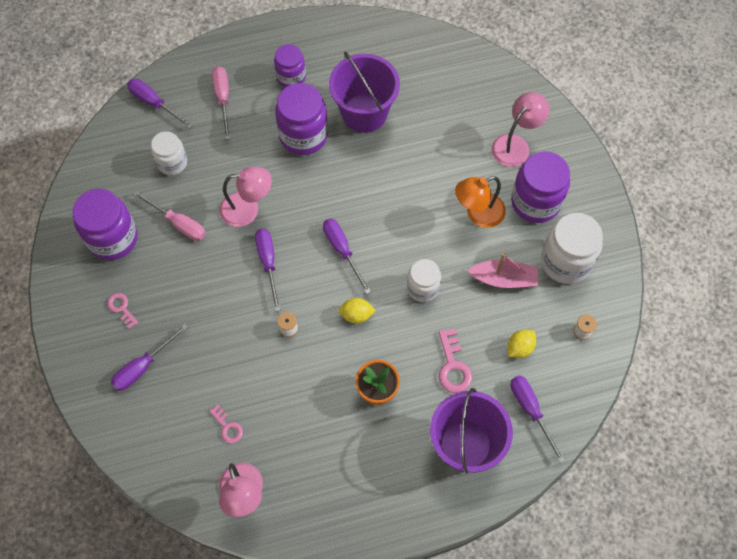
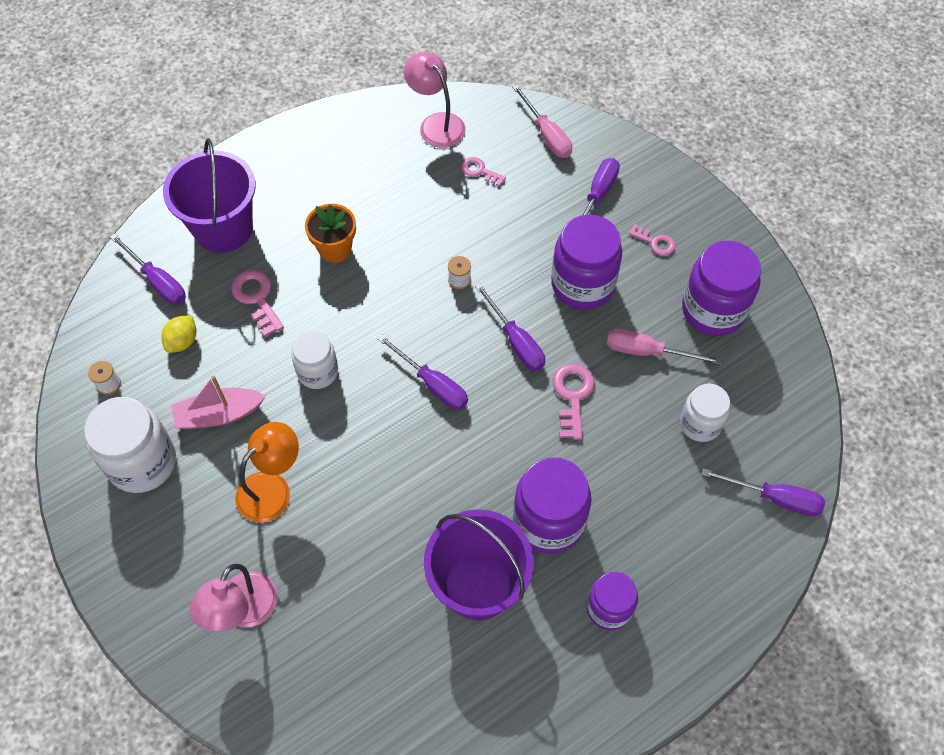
camera: 160 degrees right, 5 degrees down
(223, 99) = (686, 538): pink screwdriver -> pink screwdriver (546, 134)
(248, 209) = (572, 396): pink lamp -> pink key
(356, 315) = (387, 317): yellow lemon -> none
(535, 202) = (197, 532): purple jar -> purple jar (582, 284)

